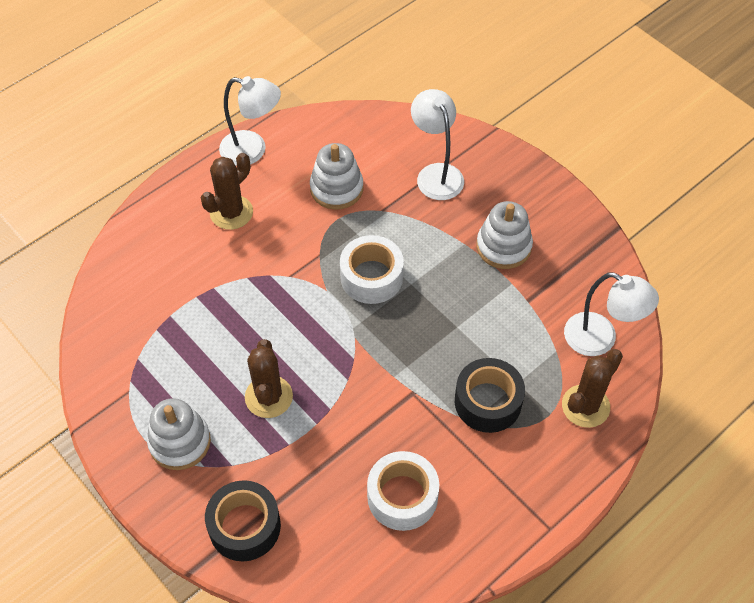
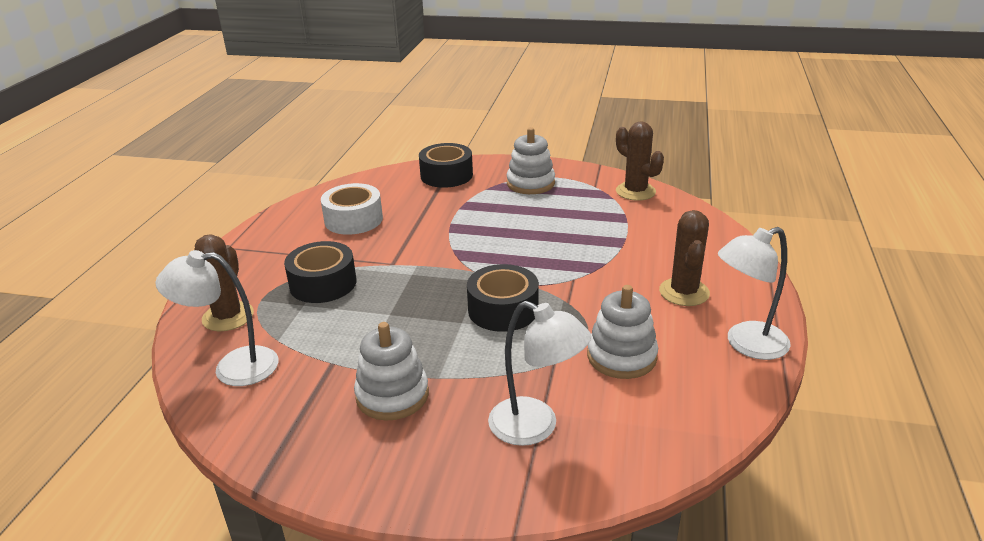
camera: 145 degrees right, 25 degrees down
(269, 397) = (500, 219): brown cactus -> brown cactus (635, 191)
(371, 277) = (503, 310): white tape -> black tape

